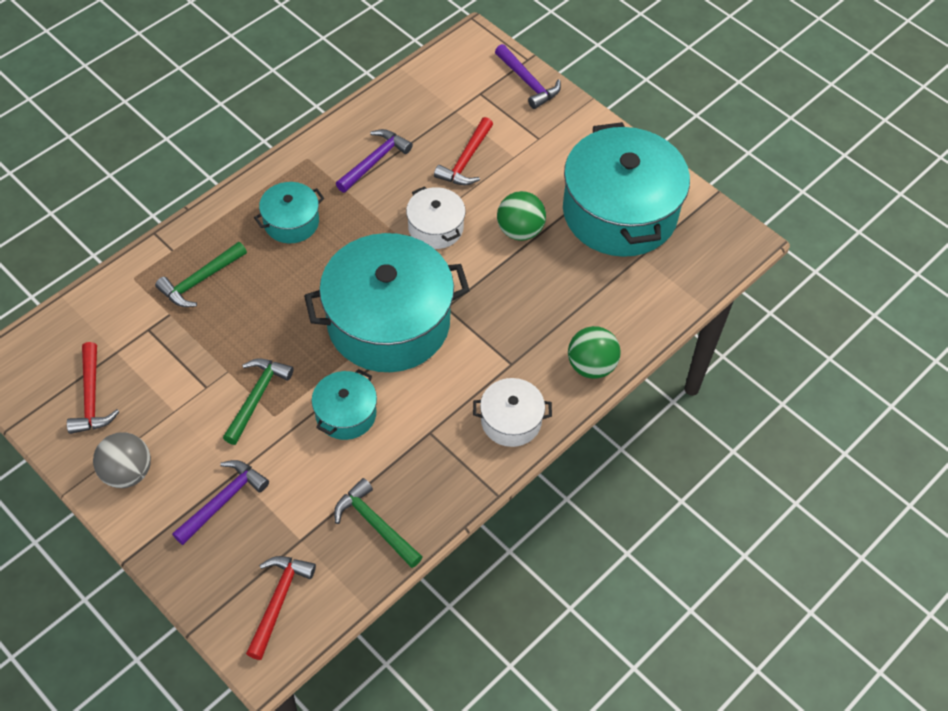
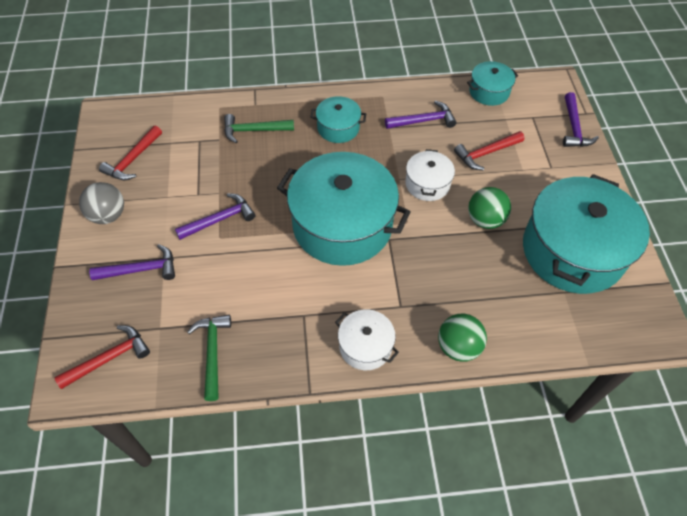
camera: 40 degrees right, 0 degrees up
(257, 397) = (220, 219): green hammer -> purple hammer
(345, 414) = (262, 266): turquoise pot -> turquoise pot (489, 92)

